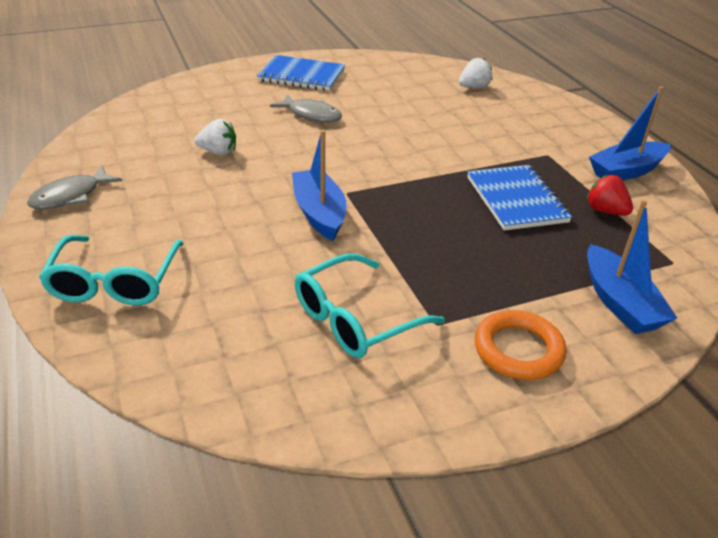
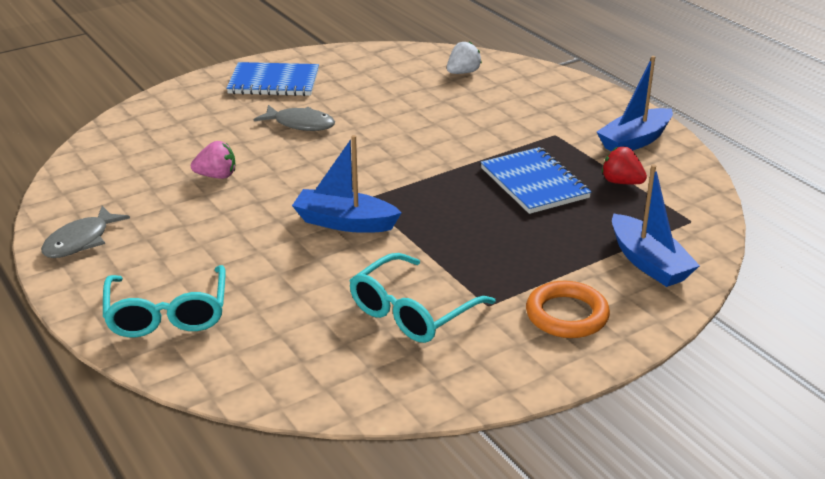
camera: 10 degrees left, 5 degrees down
(218, 152) = (216, 176): white strawberry -> pink strawberry
(319, 213) = (345, 222): blue boat -> blue boat turned 45 degrees counterclockwise

